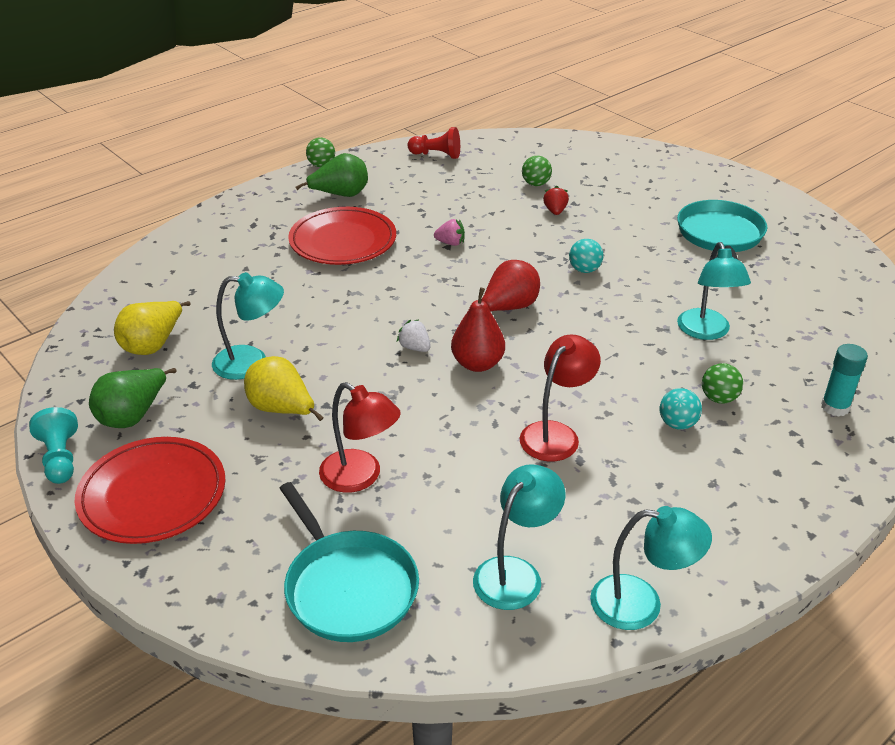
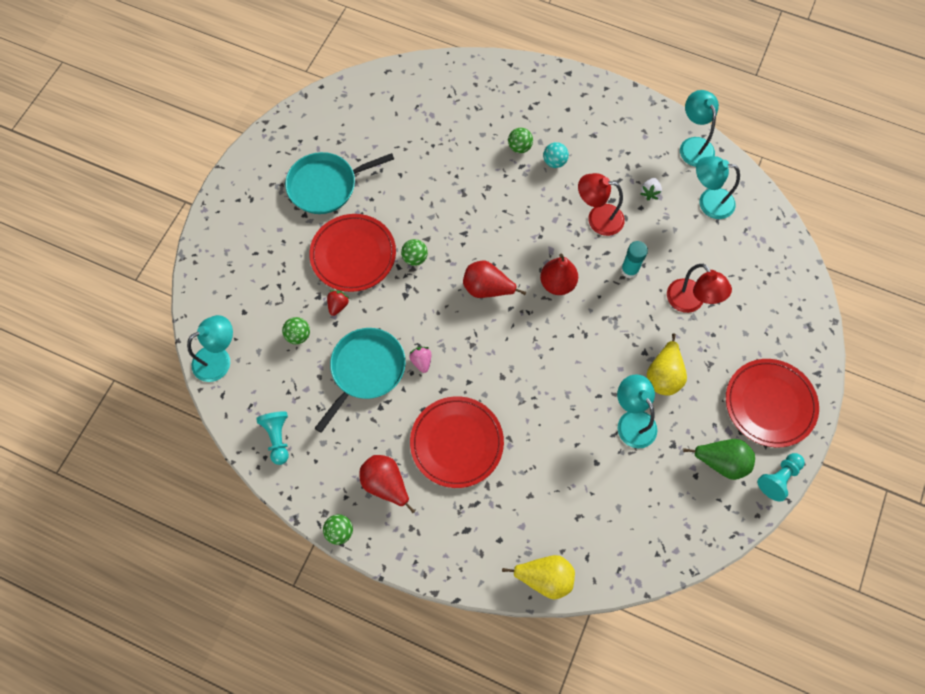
camera: 115 degrees left, 30 degrees up
(153, 345) = (651, 500): yellow pear -> yellow pear (544, 578)
(340, 195) = (386, 484): green pear -> red pear
(348, 587) = (764, 270): turquoise pan -> turquoise pan (365, 370)
(360, 477) = (690, 302): red lamp -> red lamp turned 135 degrees clockwise
(415, 347) = (561, 328): white strawberry -> white strawberry (650, 193)
(436, 155) = (277, 438): red pawn -> turquoise pawn
(555, 211) = (338, 305): red strawberry -> red strawberry turned 135 degrees clockwise
(584, 270) = (415, 258): turquoise ball -> green ball
(614, 233) = (353, 255): none -> red plate
(706, 332) = (454, 168): turquoise lamp -> turquoise lamp (219, 359)
(835, 407) = (496, 92): turquoise glue stick -> turquoise glue stick (629, 270)

